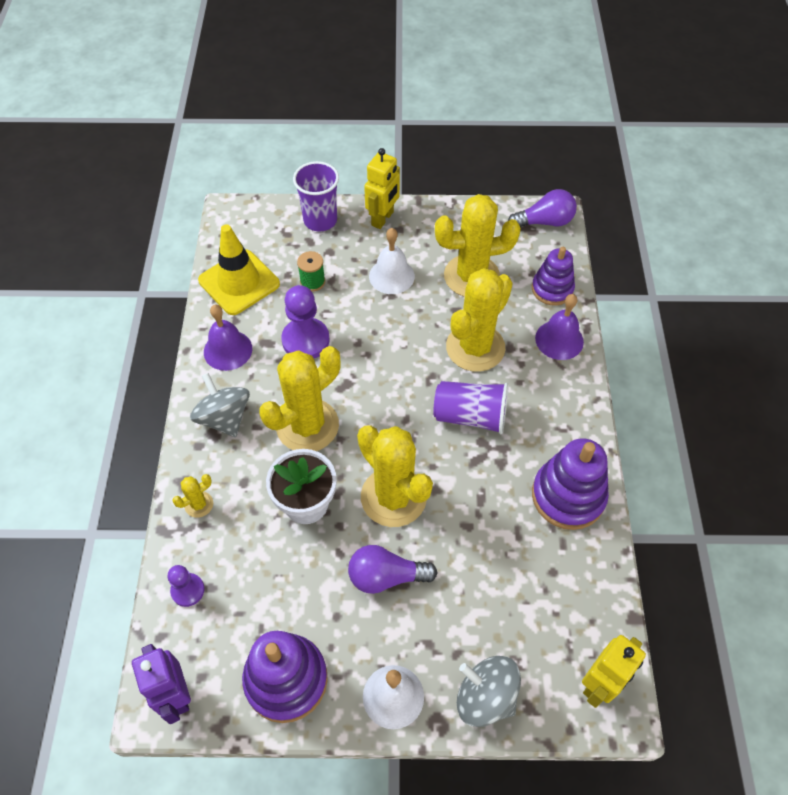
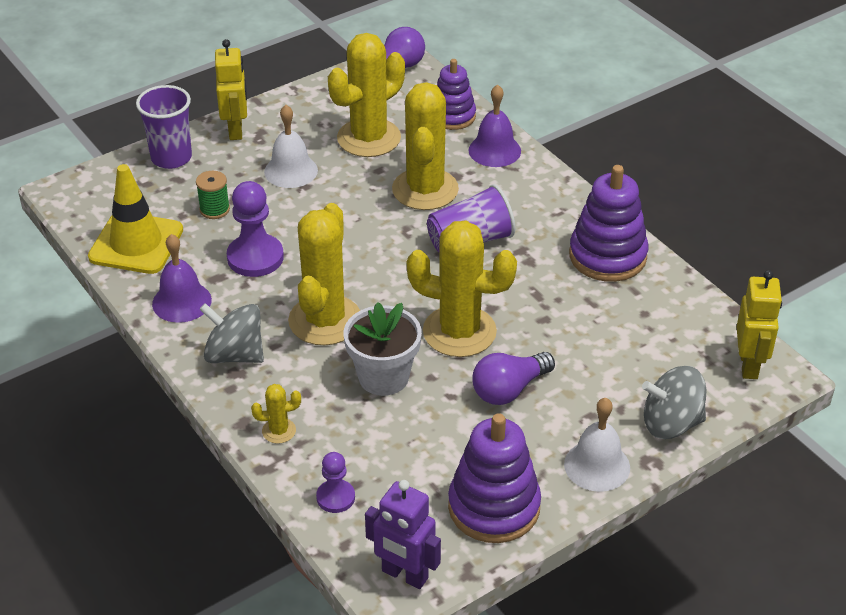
camera: 35 degrees left, 15 degrees down
(199, 504) = (279, 431): yellow cactus -> yellow cactus turned 60 degrees clockwise

